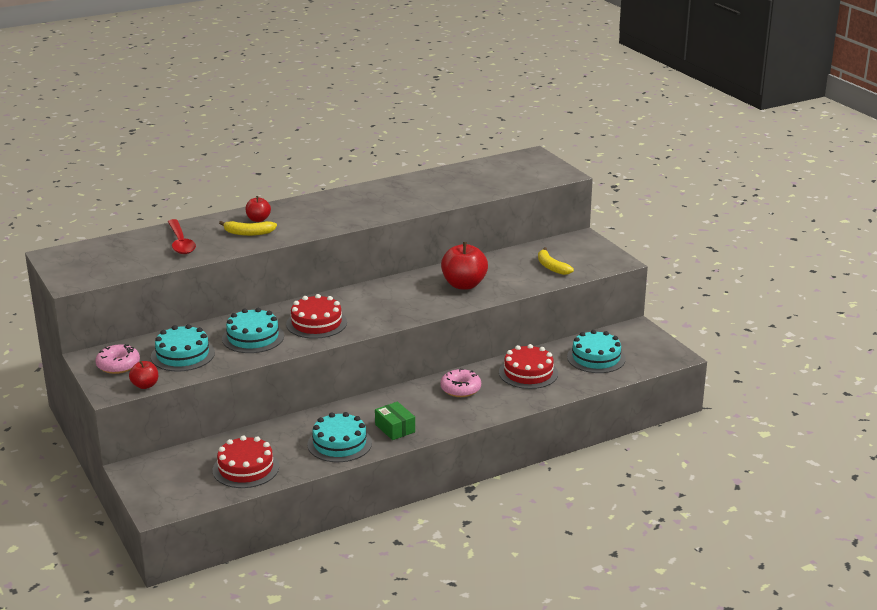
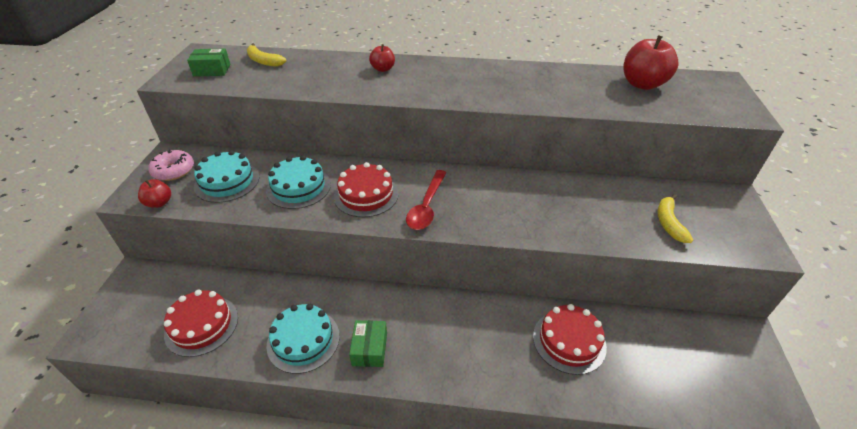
camera: 35 degrees right, 15 degrees up
(98, 264) = (212, 70): none -> green box
(180, 243) = (295, 71): red spoon -> red spoon (426, 206)
(248, 233) = (357, 80): yellow banana -> yellow banana (263, 61)
(460, 389) = (479, 326): pink donut -> none
(464, 285) = (549, 207): red apple -> red apple (642, 84)
(596, 358) = (666, 359): turquoise cake -> none

